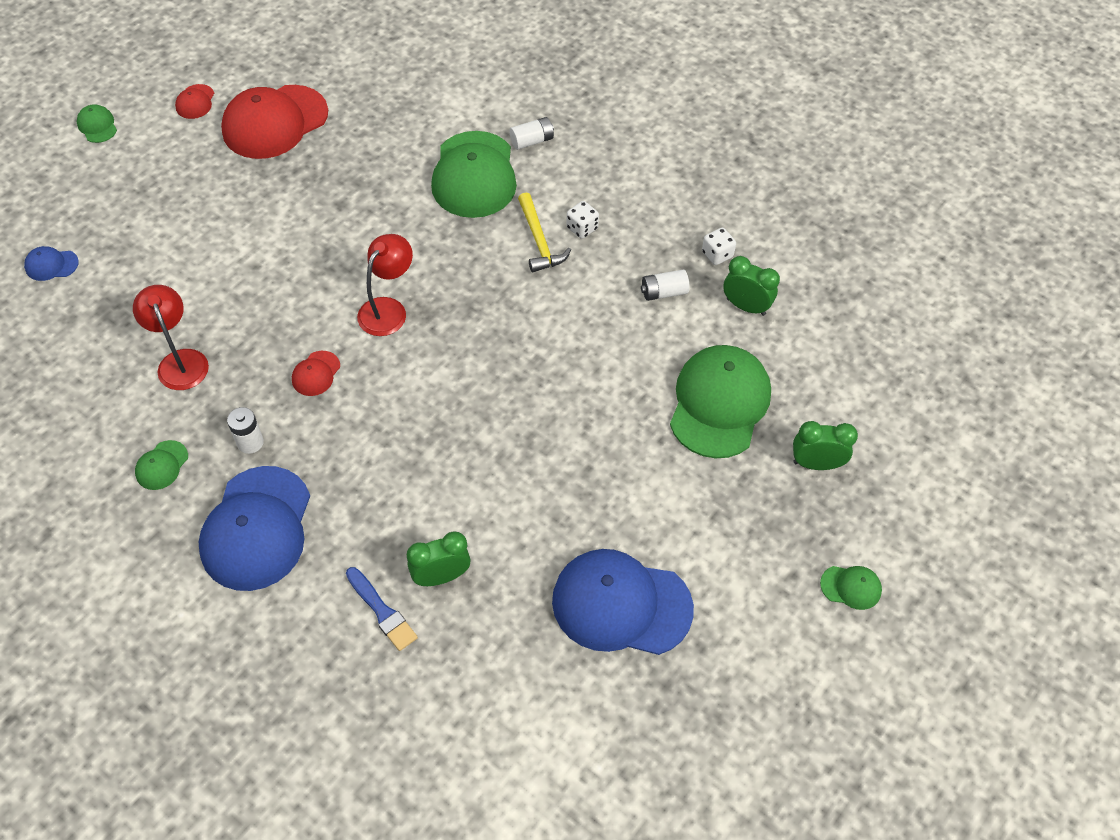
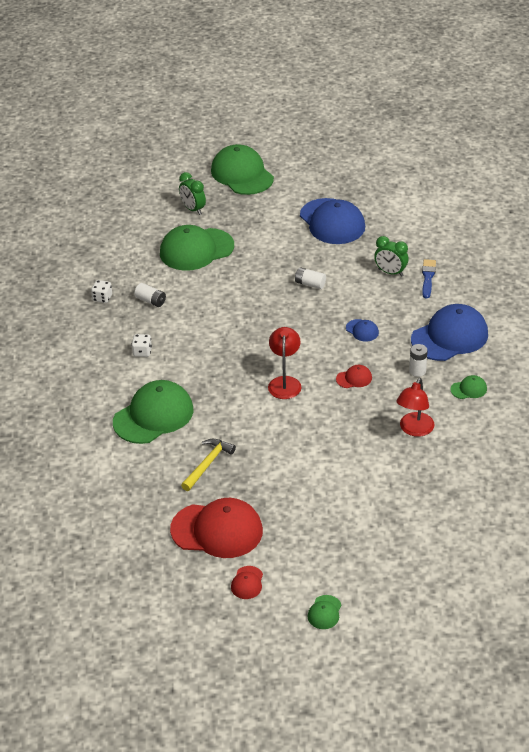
camera: 130 degrees left, 15 degrees down
(51, 265) = (436, 533): blue cap -> blue cap (362, 330)
(195, 102) = (247, 583): red cap -> red cap turned 135 degrees clockwise
(388, 309) = (285, 382): red lamp -> red lamp turned 105 degrees clockwise
(532, 141) = (98, 411): white battery -> white battery (310, 284)
(539, 241) = (170, 361): yellow hammer -> yellow hammer (208, 464)
(746, 306) = (126, 272): green clock -> none
(851, 587) = (242, 174): green cap -> green cap, size x2.30

